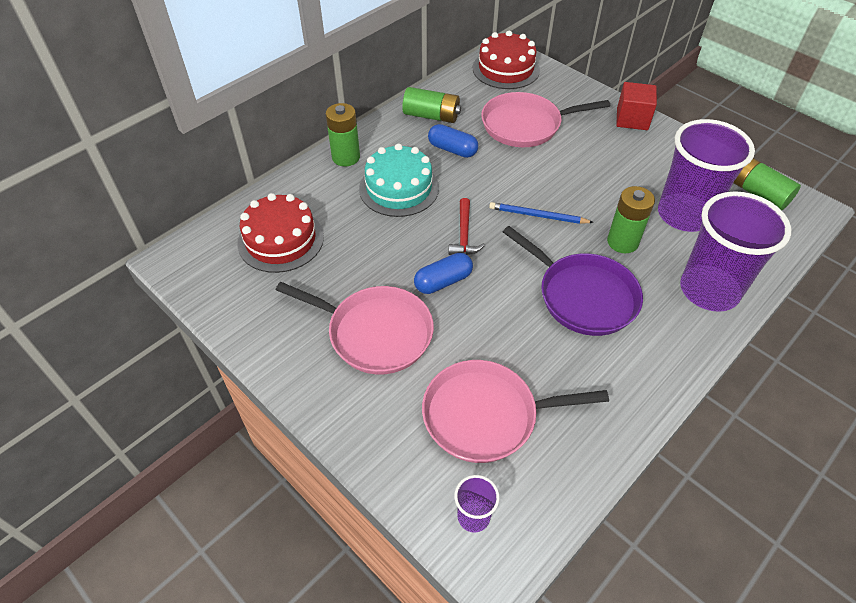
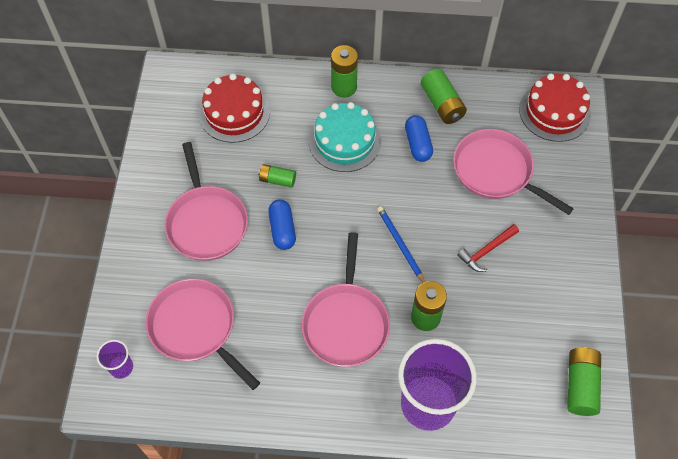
camera: 50 degrees right, 10 degrees up
(387, 253) = (277, 180): none -> green battery
(443, 281) = (282, 229): blue capsule -> blue capsule turned 60 degrees clockwise
(464, 234) = (337, 212): red hammer -> red hammer (486, 251)
(583, 296) = (346, 323): purple pan -> pink pan
(632, 119) = (584, 241): red cube -> none
(684, 214) = (498, 343): purple cup -> none

